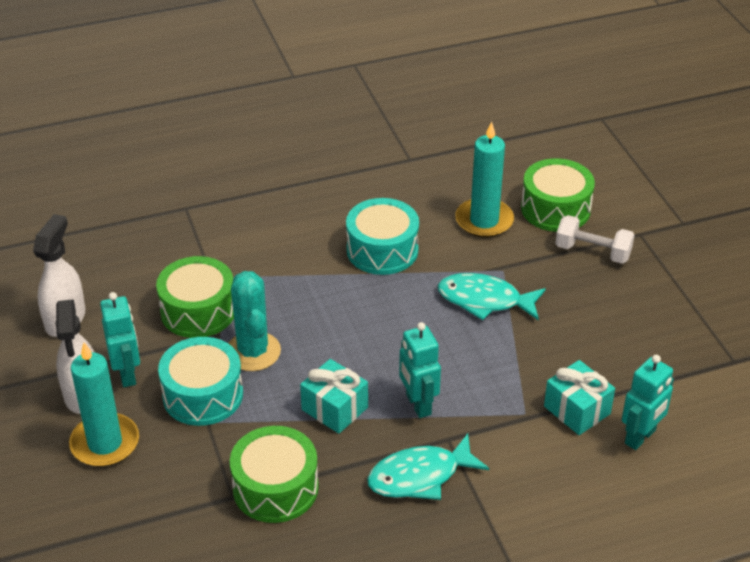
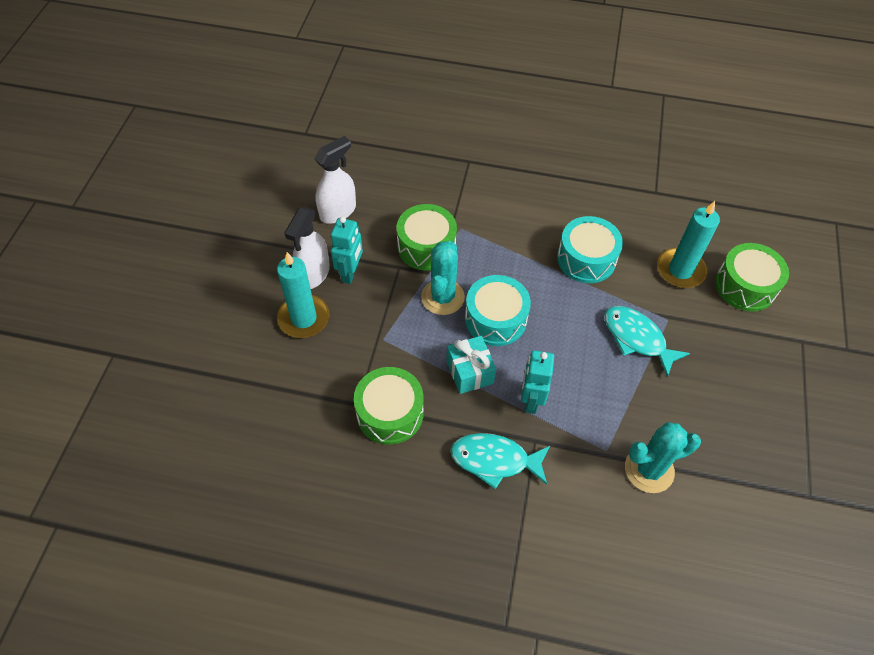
camera: 30 degrees right, 15 degrees up
(203, 395) = (388, 314): turquoise drum -> turquoise drum (495, 319)
(577, 410) = (649, 469): turquoise gift -> turquoise cactus
(592, 252) = (751, 338): white dumbbell -> none
(640, 437) = (685, 521): turquoise robot -> none

